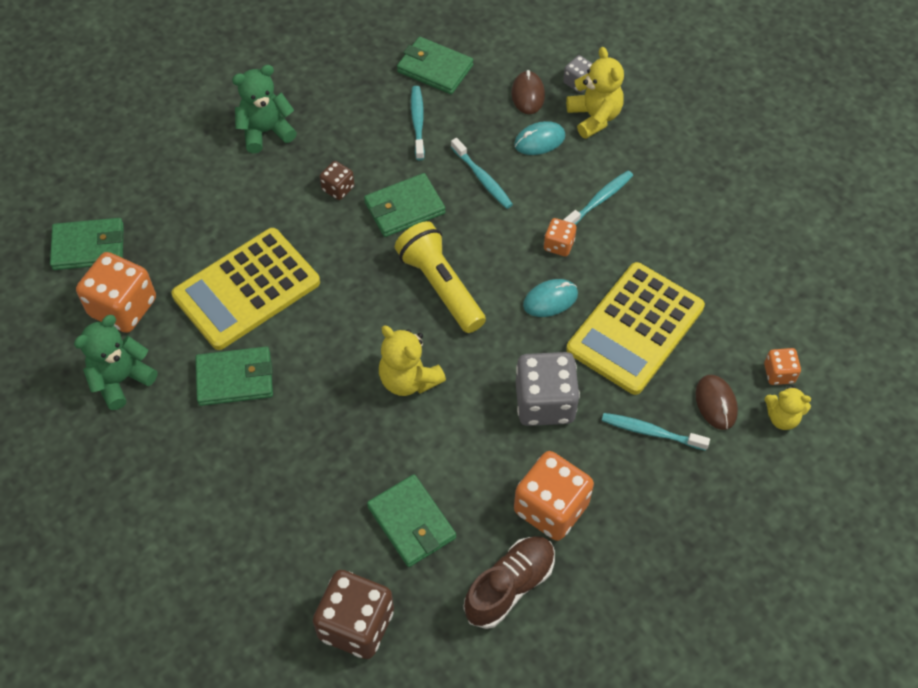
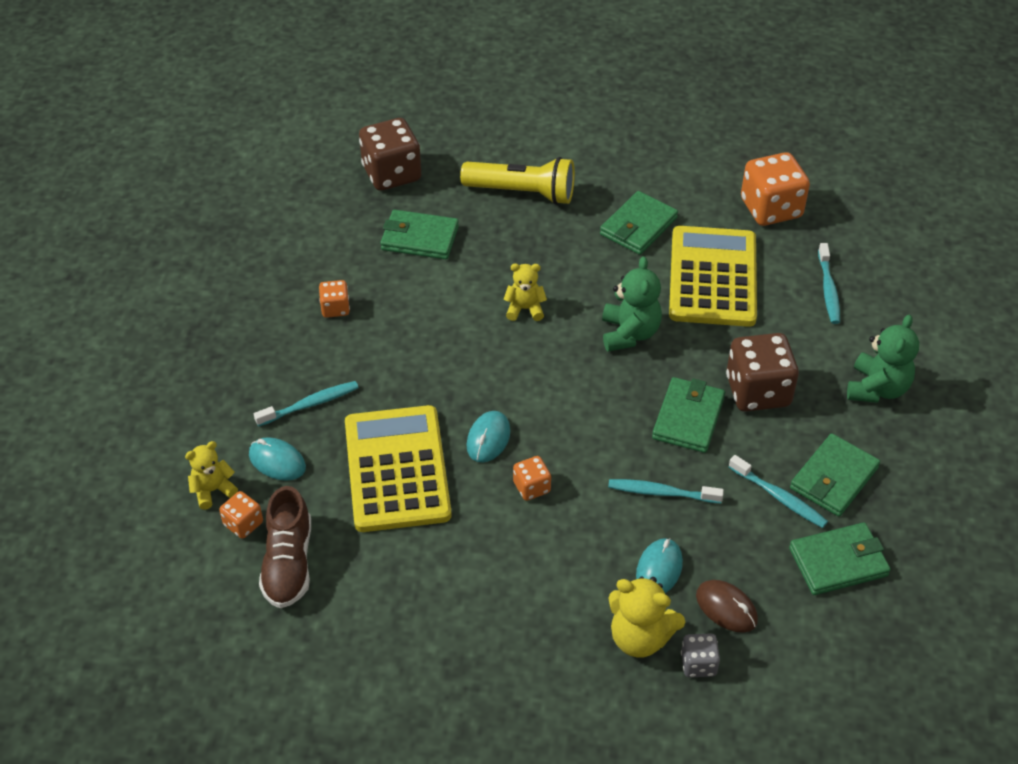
camera: 135 degrees right, 10 degrees down
(88, 246) = (853, 222): green wallet -> green wallet (834, 478)
(121, 379) = (705, 176): green teddy bear -> green teddy bear (629, 333)
(338, 188) = (757, 391): brown dice -> brown dice, size x1.98
(409, 379) = (525, 309): yellow teddy bear -> yellow teddy bear, size x0.65
(441, 286) = (583, 384): yellow flashlight -> yellow flashlight (522, 193)
(509, 586) = (317, 251): brown shoe -> brown shoe (288, 563)
(545, 403) = (410, 365): grey dice -> none
(551, 508) = (335, 308): orange dice -> orange dice, size x0.51
(599, 200) = (542, 555): turquoise toothbrush -> turquoise toothbrush (828, 289)
(716, 403) = (277, 461): brown mouse -> turquoise mouse

